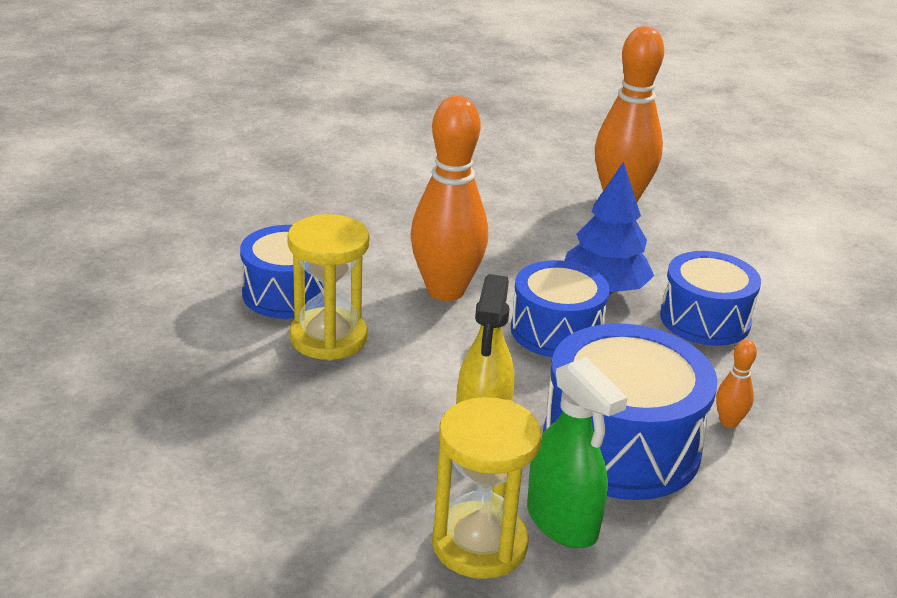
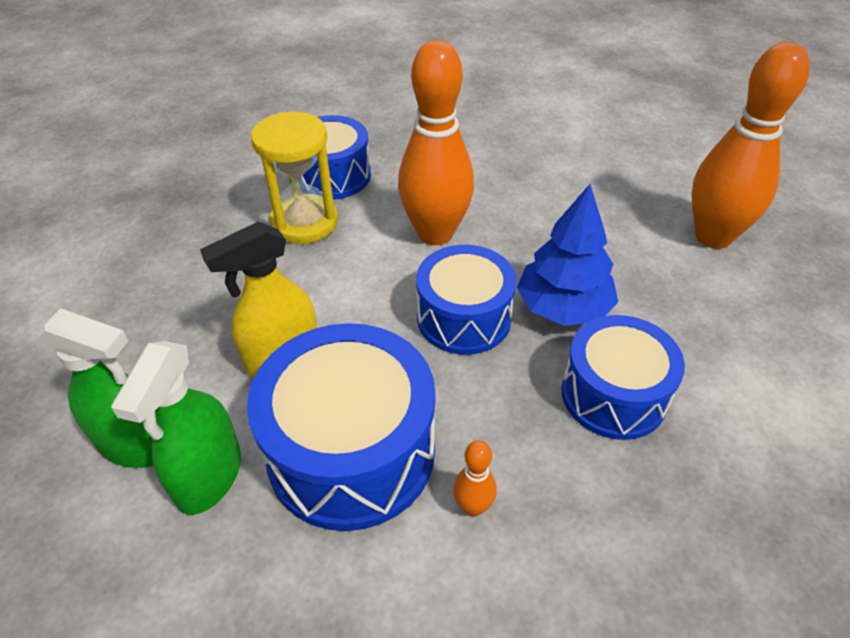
camera: 50 degrees right, 15 degrees up
(479, 544) = (137, 444): yellow hourglass -> green spray bottle

